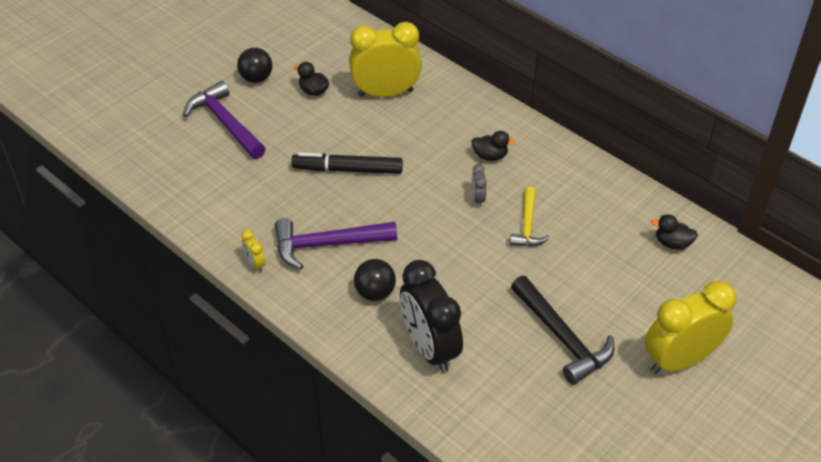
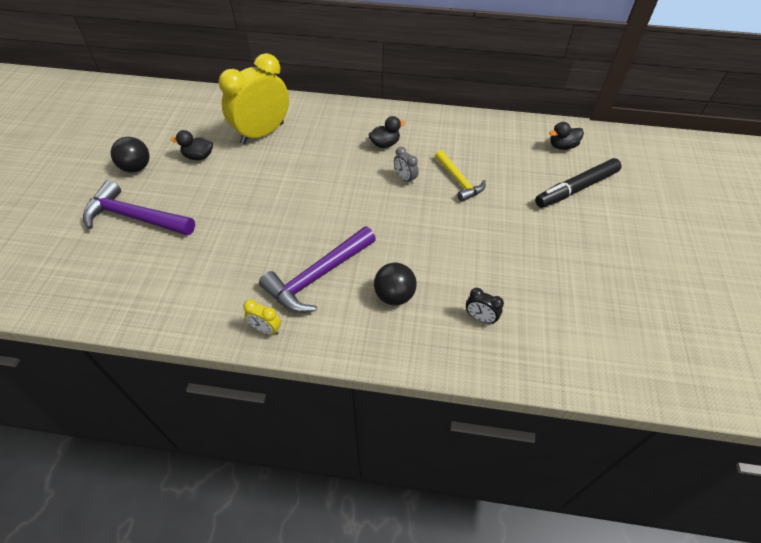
camera: 35 degrees left, 5 degrees up
(347, 170) = (282, 205): black marker -> black marker (576, 189)
(429, 348) = (480, 318): black clock -> black clock, size x0.41
(562, 337) = (563, 251): black hammer -> none
(679, 360) = (650, 224): yellow clock -> none

